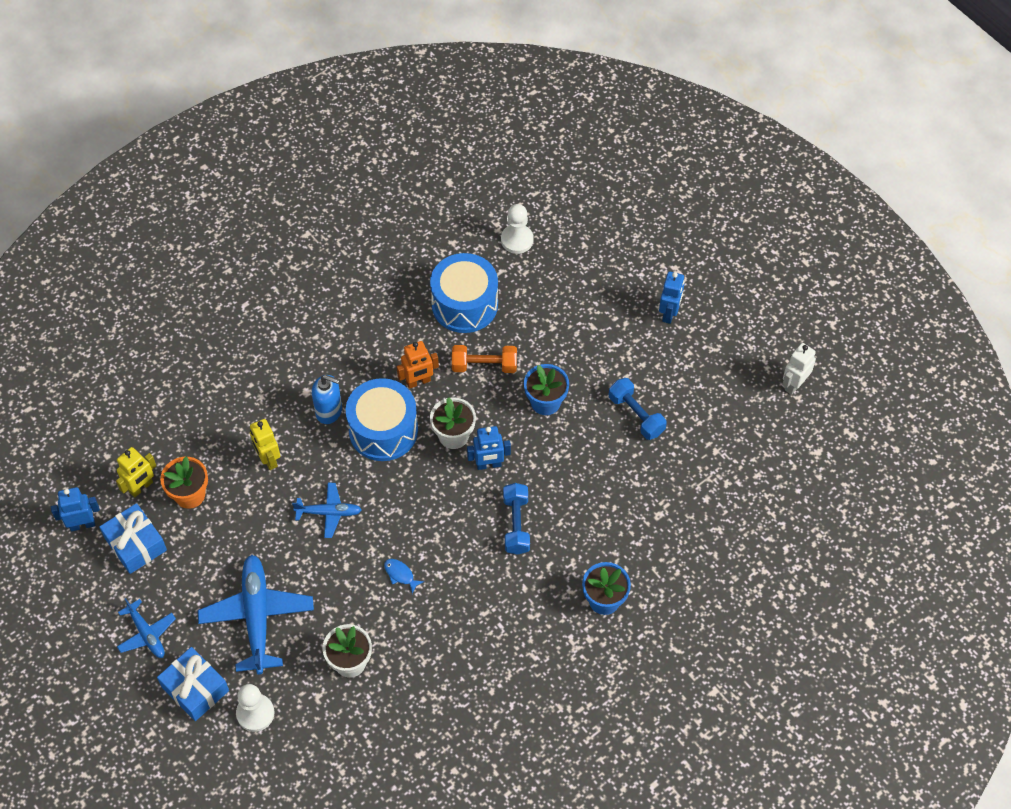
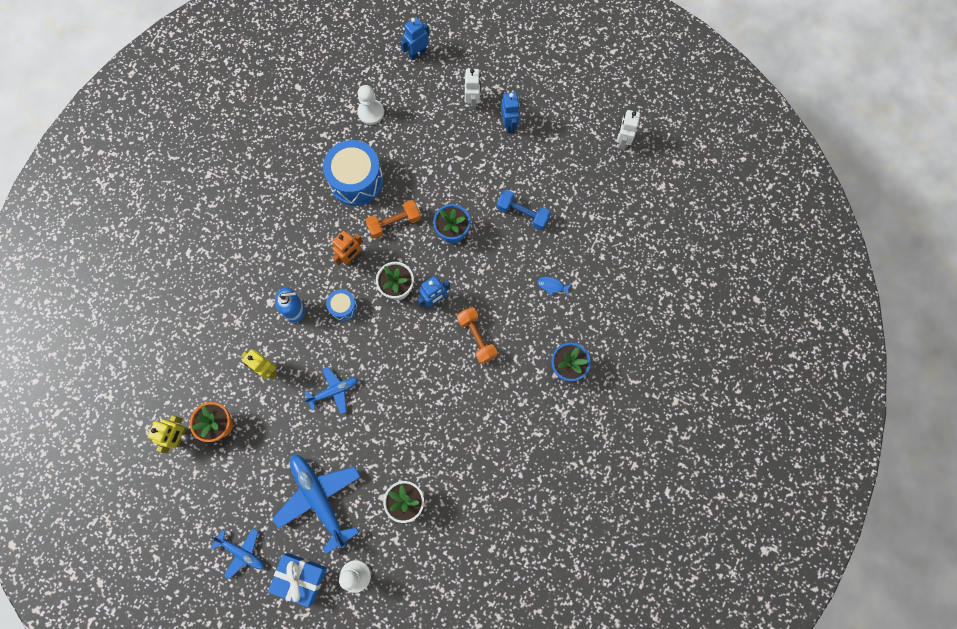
camera: 25 degrees left, 15 degrees up
(82, 524) = (147, 487): blue robot -> blue robot (417, 53)
(135, 544) = (197, 484): blue gift -> none
(383, 430) = (343, 307): blue drum -> blue drum, size x0.49
(400, 574) = (411, 416): blue fish -> blue fish (552, 286)
(516, 524) = (477, 337): blue dumbbell -> orange dumbbell
(639, 273) = (473, 101): none -> white robot

